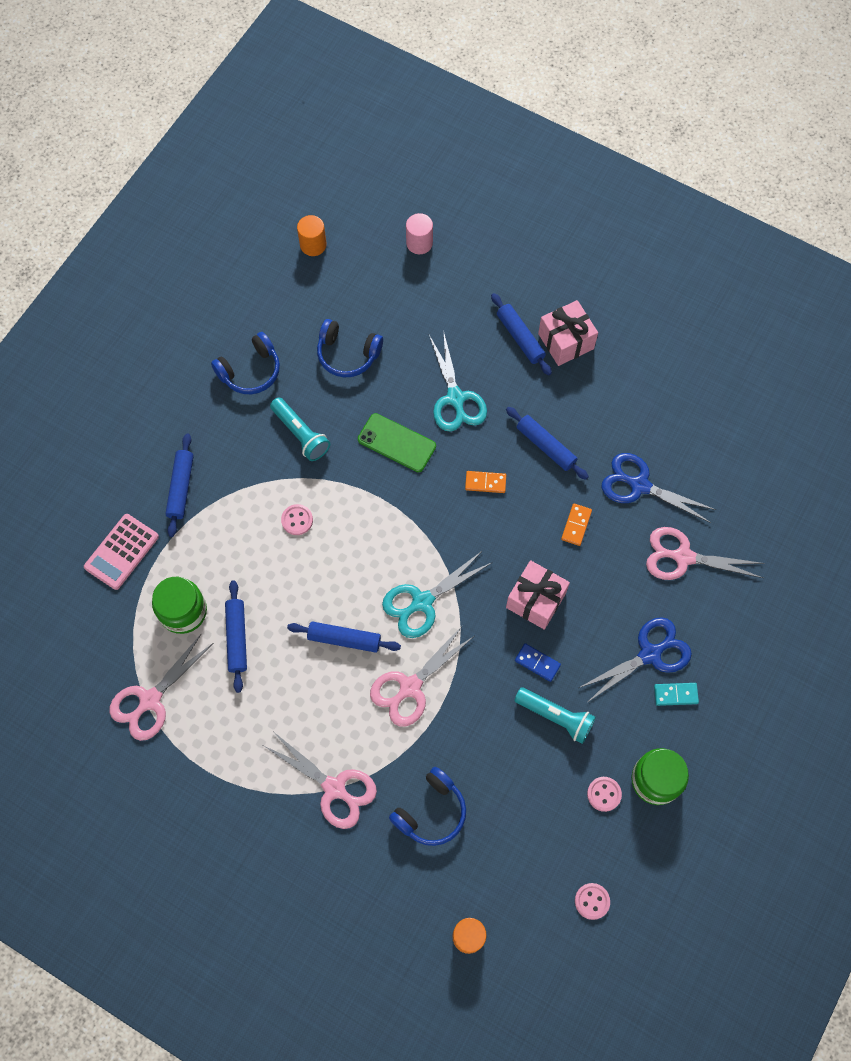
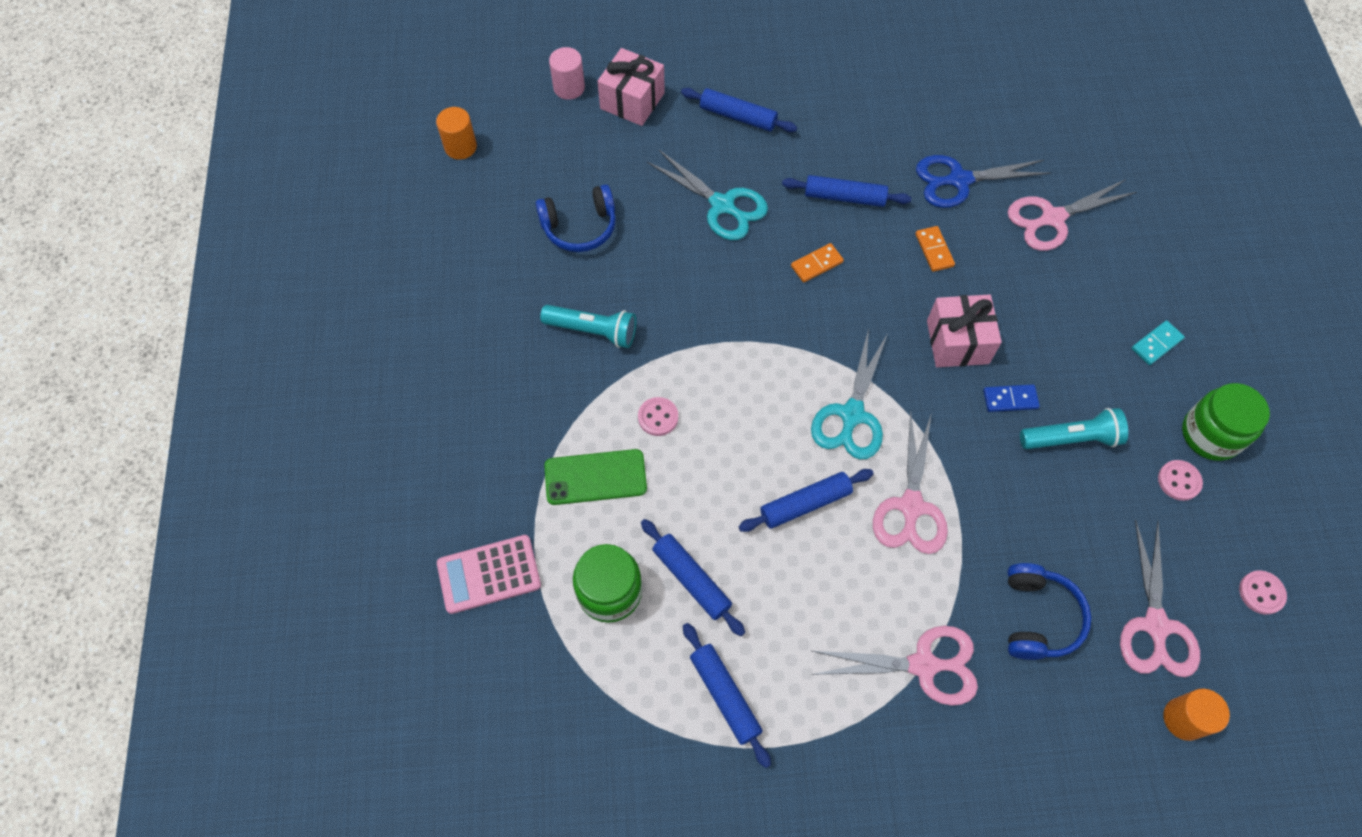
camera: 35 degrees left, 5 degrees down
(121, 552) = (489, 574): pink calculator -> pink calculator turned 75 degrees clockwise
(150, 700) = (649, 714): pink scissors -> pink scissors (1155, 625)
(181, 487) = (504, 464): blue rolling pin -> blue rolling pin (725, 696)
(250, 371) = (489, 302): blue headphones -> none
(396, 443) = (698, 280): green phone -> green phone (595, 477)
(565, 341) = (783, 96): pink gift -> pink gift (632, 101)
(650, 654) = (1102, 323): blue scissors -> none

